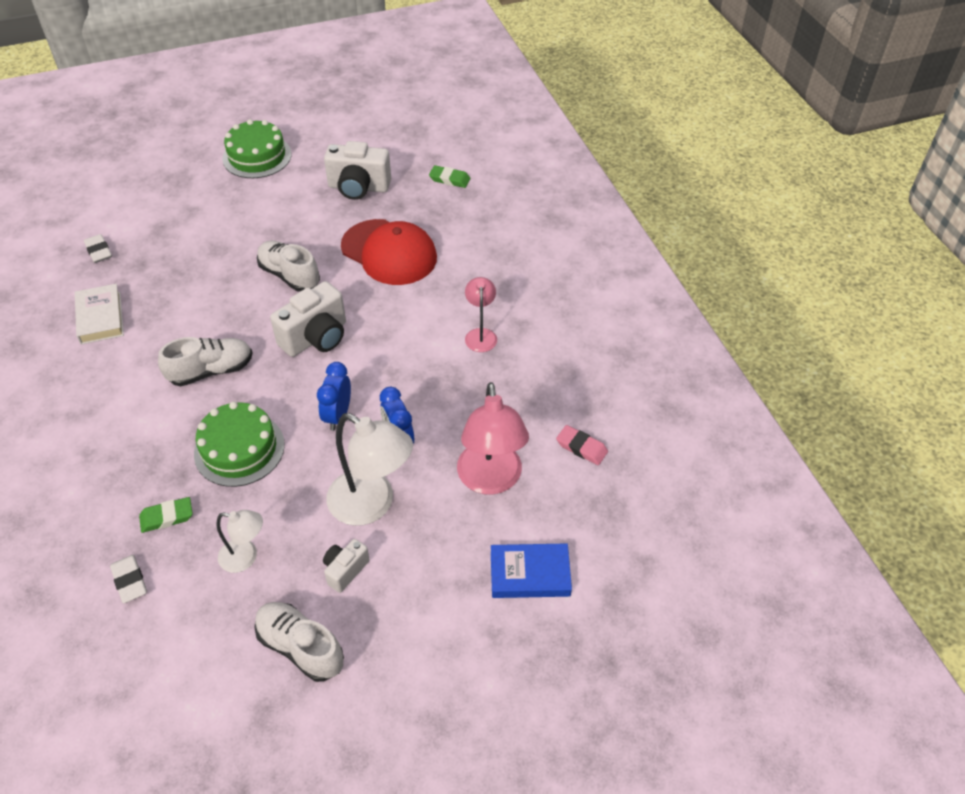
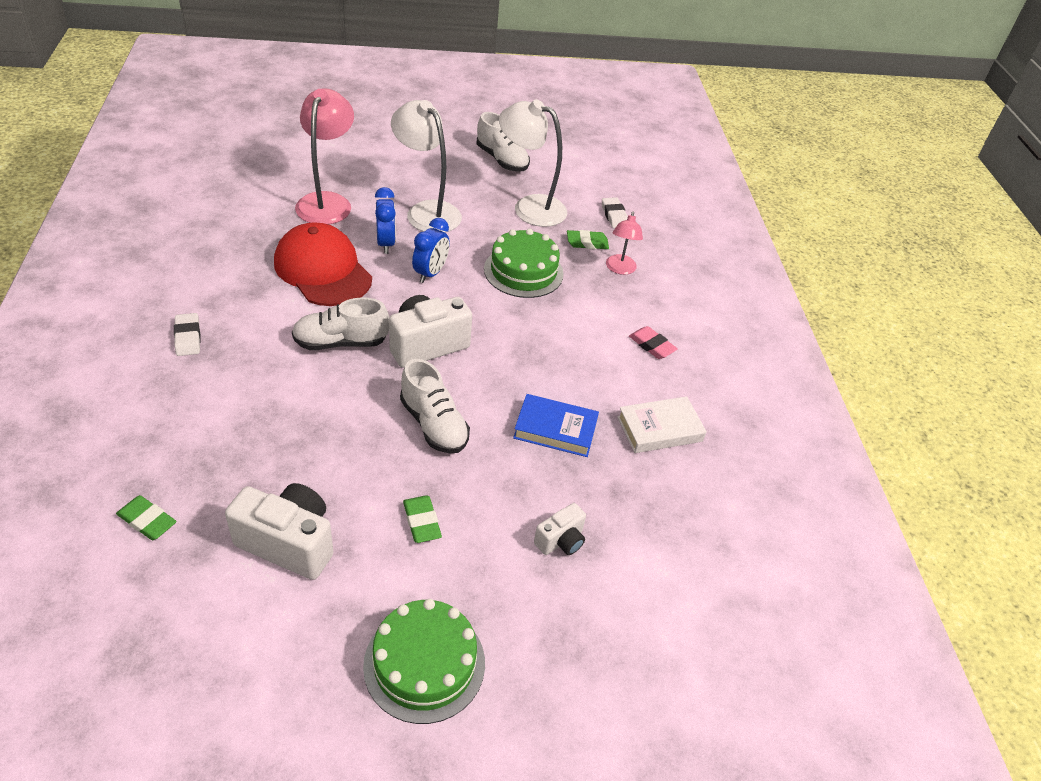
camera: 170 degrees left, 5 degrees down
(99, 251) = (674, 528): white eraser -> white eraser (188, 337)
(101, 318) = (659, 429): white book -> white book turned 75 degrees clockwise
(211, 371) = (540, 340): white shoe -> white shoe (341, 342)
(246, 557) = (529, 207): white lamp -> white lamp, size x1.80
(279, 216) = (421, 522): none -> green eraser
(345, 570) = (460, 184): white camera -> white camera (561, 541)
(389, 252) = (300, 423): red cap -> red cap (323, 270)
(480, 334) = (258, 304): pink lamp -> pink lamp (620, 269)
(530, 574) = (335, 152): blue book -> blue book (555, 429)
(581, 447) = (239, 202): pink eraser -> pink eraser (651, 345)

